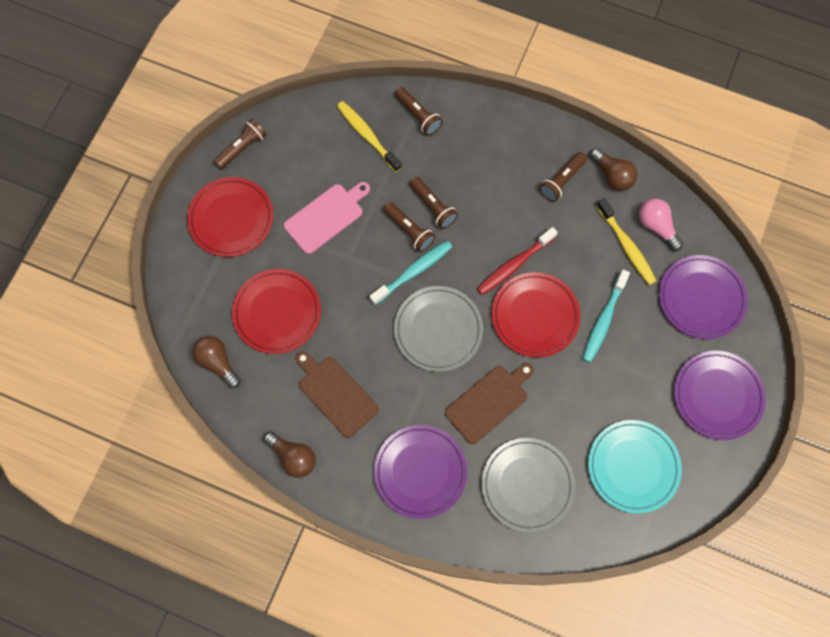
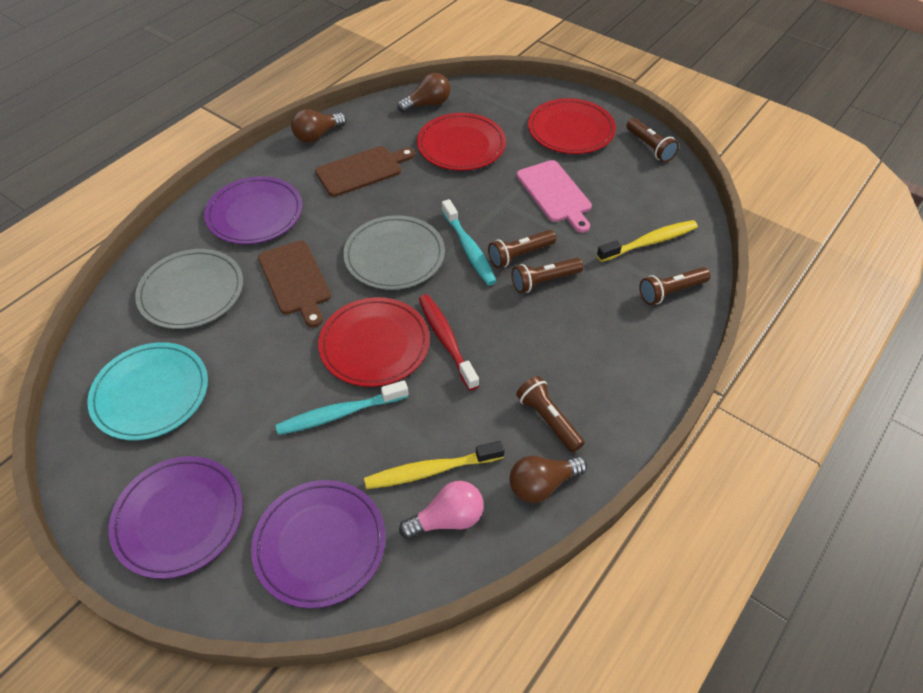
camera: 105 degrees right, 20 degrees down
(603, 320) = (339, 414): turquoise toothbrush -> turquoise toothbrush turned 60 degrees counterclockwise

